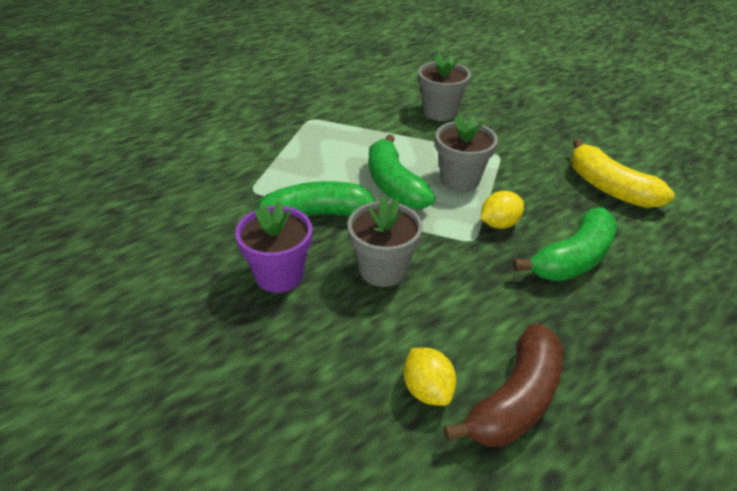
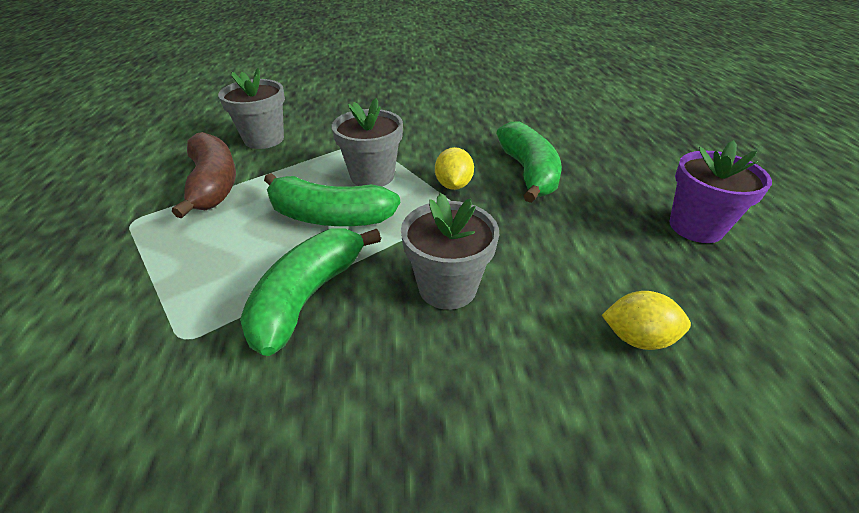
camera: 55 degrees left, 0 degrees up
(279, 275) = (376, 387): purple flower pot -> purple flower pot (696, 227)
(515, 399) = (672, 284): brown banana -> brown banana (213, 184)
(609, 188) = (466, 118): yellow banana -> none

